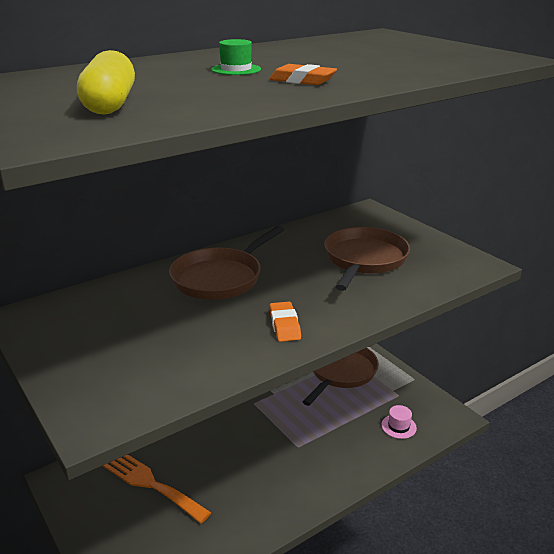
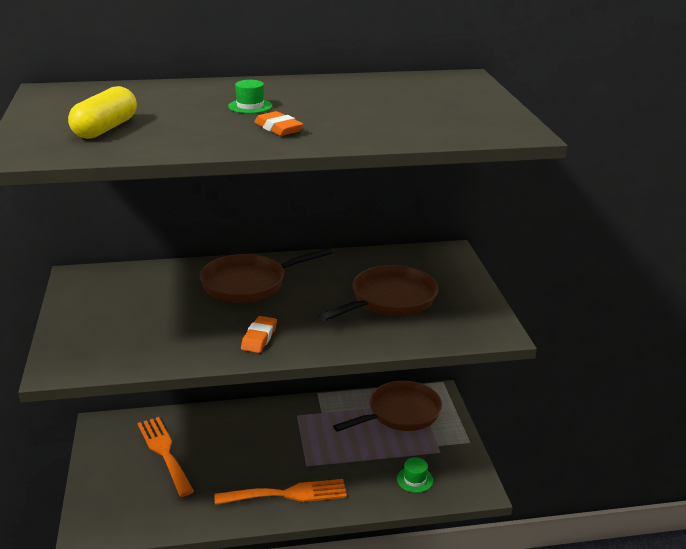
camera: 25 degrees right, 0 degrees up
(302, 481) = (287, 494): none -> orange fork
(398, 426) = (415, 479): pink hat -> green hat

